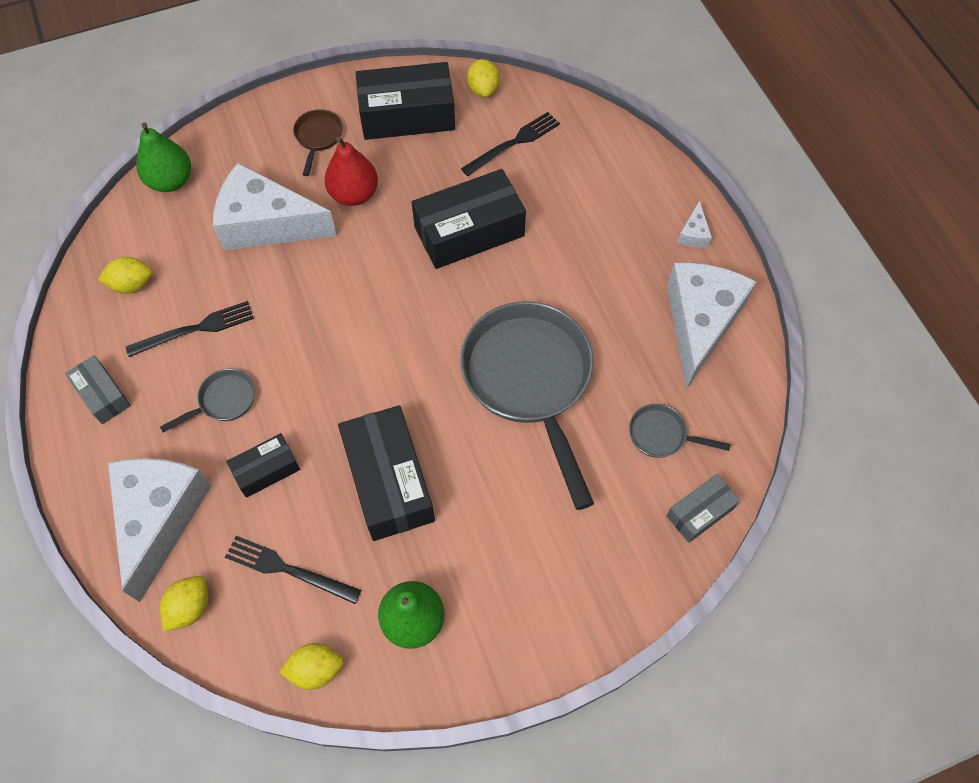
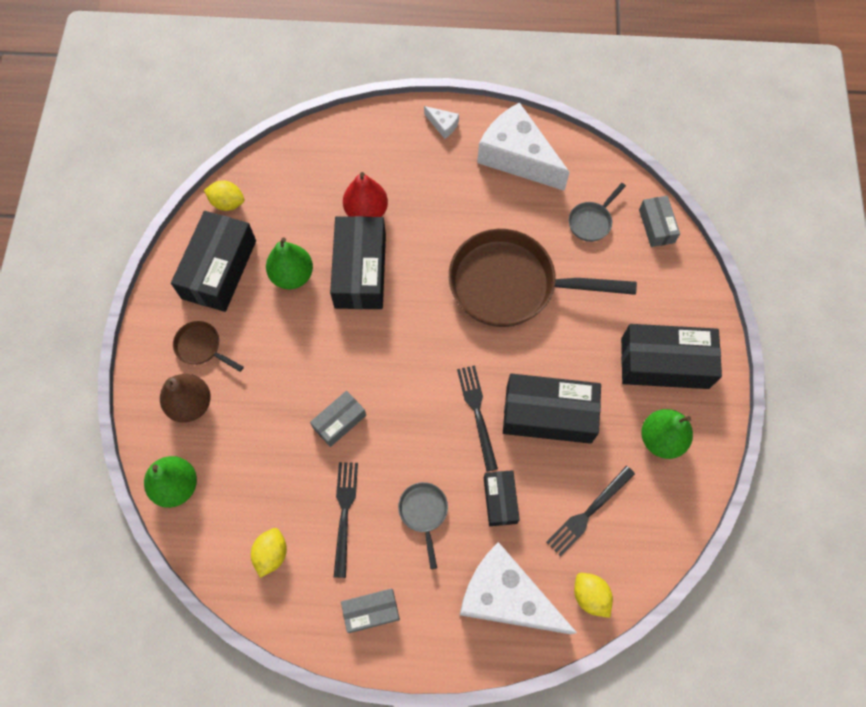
camera: 65 degrees left, 5 degrees up
(256, 155) = (191, 404): none -> brown pear
(266, 224) = (268, 420): white cheese -> none
(292, 283) = (339, 421): none -> grey box
(316, 669) = (672, 519): yellow lemon -> none
(354, 194) = (277, 341): red pear -> red pear (366, 211)
(432, 176) = (292, 275): none -> green pear
(513, 143) = (294, 205): black fork -> black fork (477, 413)
(515, 589) = (664, 363): none -> black box
(530, 381) = (511, 285): grey pan -> brown pan

